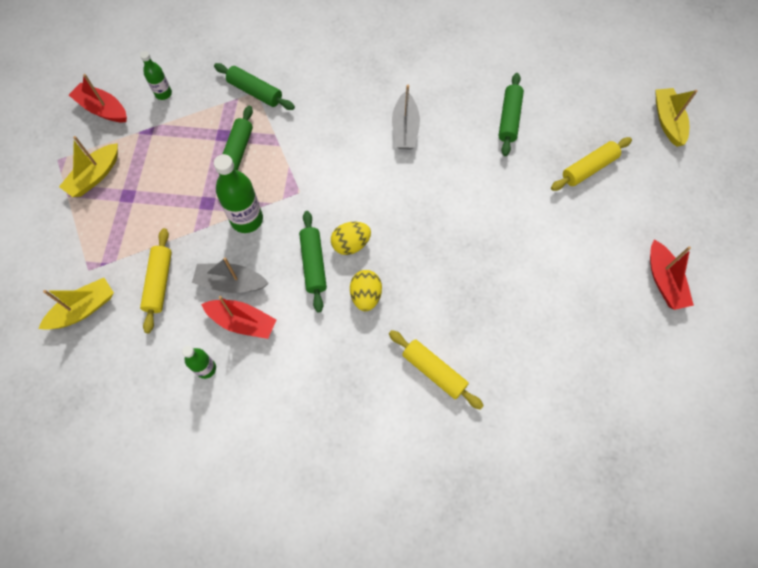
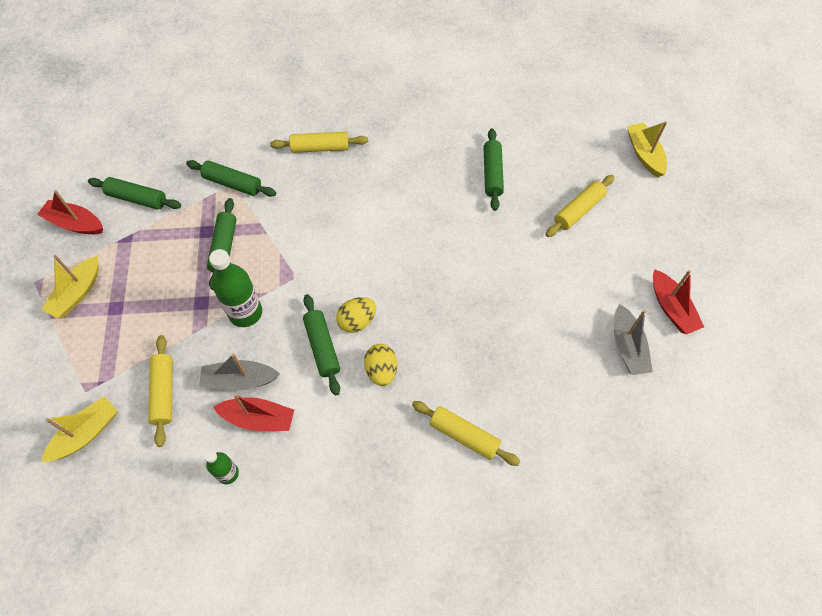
camera: 10 degrees left, 5 degrees down
(163, 93) = (137, 198): green bottle -> green rolling pin
(344, 68) = (320, 148): none -> yellow rolling pin
(405, 128) = (391, 198): grey boat -> grey boat (627, 346)

